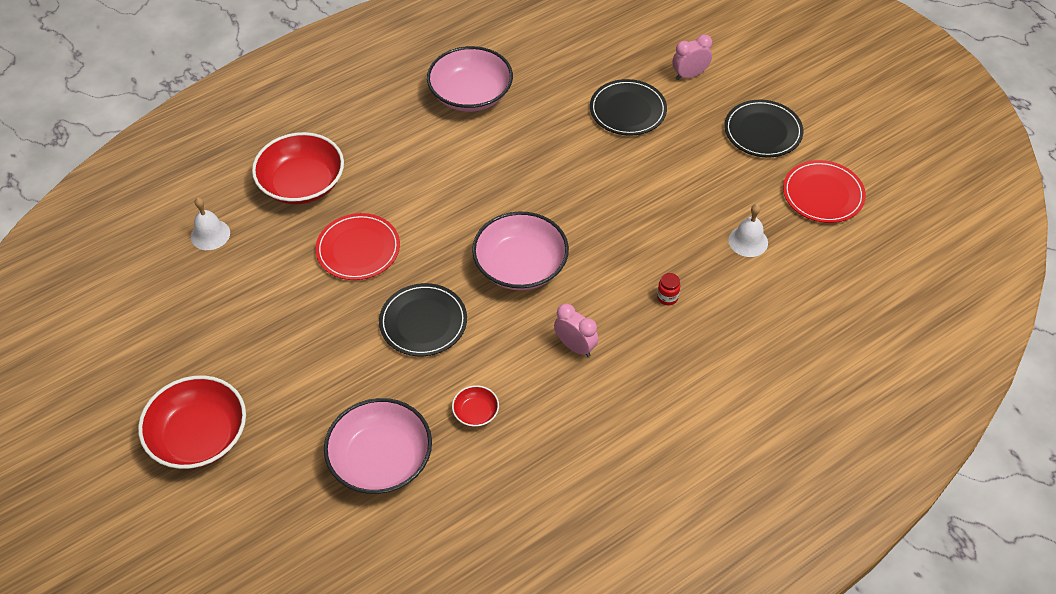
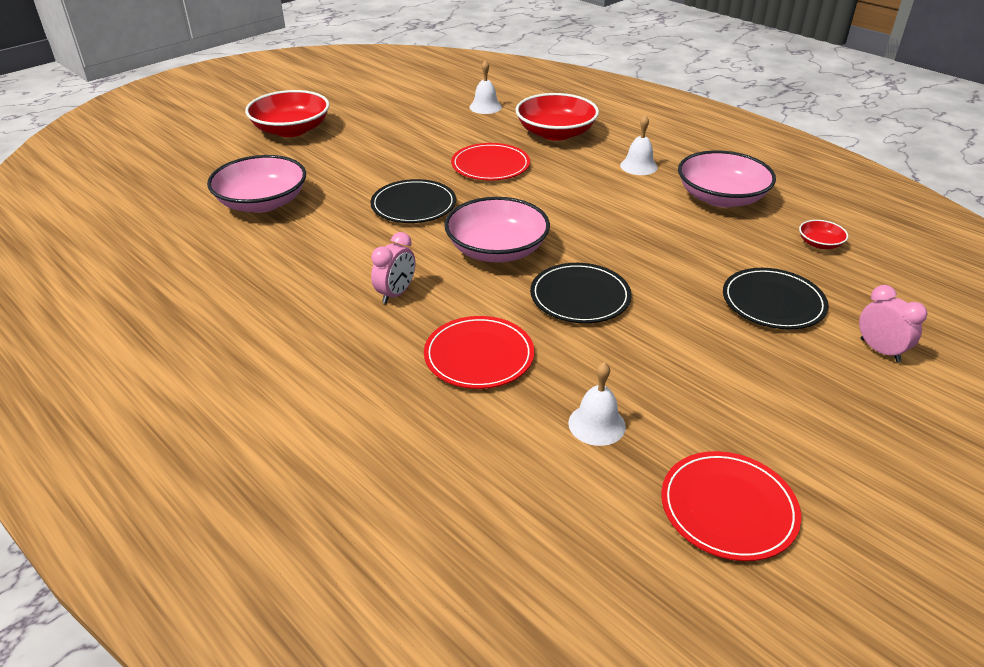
camera: 80 degrees right, 15 degrees down
(396, 135) = (638, 166): none -> white bell
(476, 412) = (311, 243): red bowl -> red bowl (819, 243)
(667, 297) = (479, 356): red jar -> red plate
(763, 131) = (821, 431): black plate -> black plate (580, 296)

